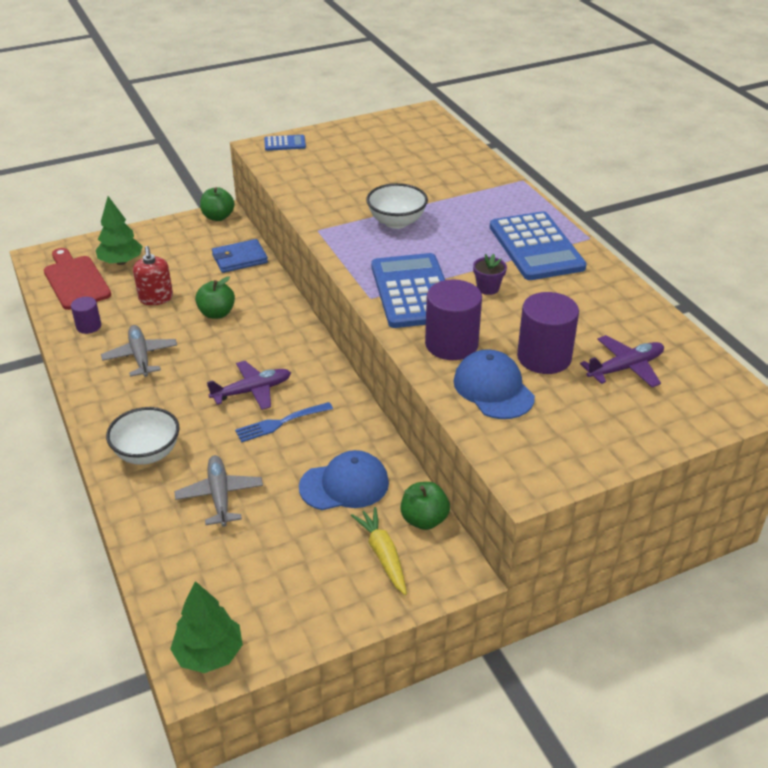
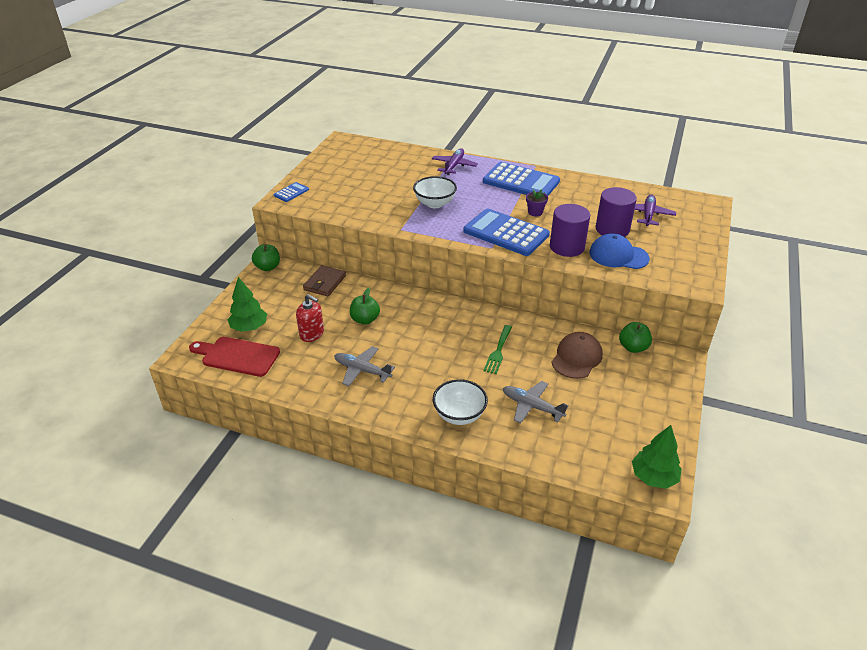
camera: 45 degrees left, 0 degrees up
(88, 326) = (297, 375): purple cylinder -> none
(240, 259) = (324, 283): blue wallet -> brown wallet
(252, 391) = (456, 346): purple plane -> purple plane (454, 166)
(280, 423) = (498, 351): blue fork -> green fork
(344, 485) = (576, 358): blue cap -> brown cap
(383, 555) = (644, 375): yellow carrot -> none

